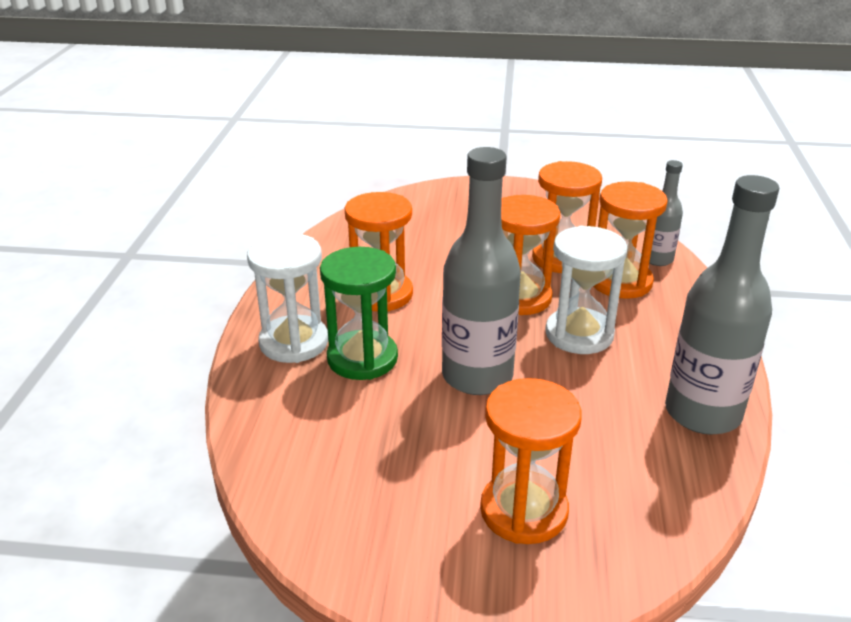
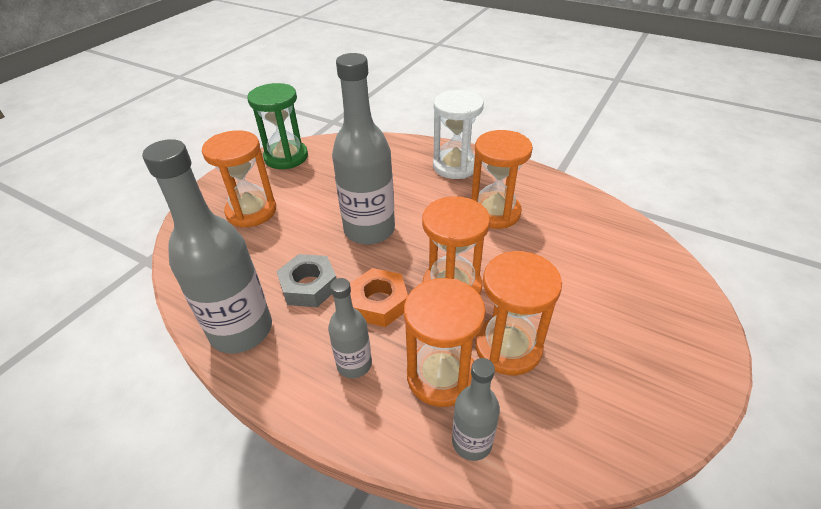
camera: 115 degrees right, 10 degrees up
(362, 358) = (421, 188): green hourglass -> green hourglass (286, 157)
(579, 334) = (379, 303): white hourglass -> orange nut
(603, 389) = (309, 286): none -> grey nut
(658, 327) = (354, 364): none -> grey bottle

